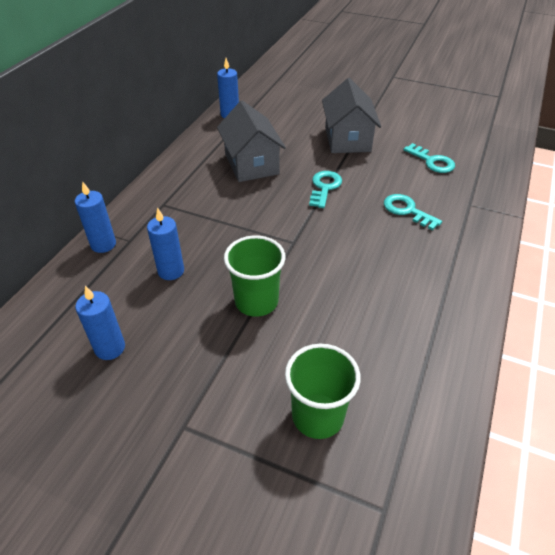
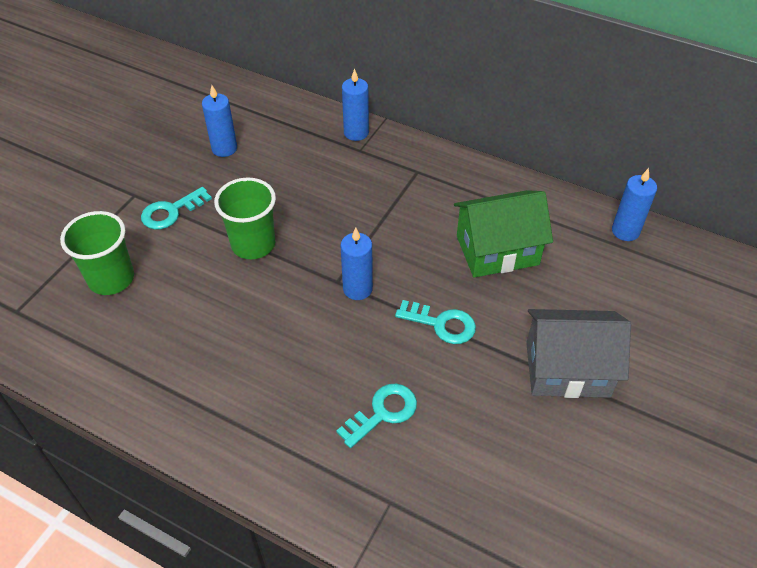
camera: 95 degrees right, 5 degrees up
(171, 271) = (309, 181): blue candle -> blue candle (357, 289)
(251, 164) = (497, 250): grey house -> green house
(432, 161) = (506, 479): turquoise key -> turquoise key (171, 212)

